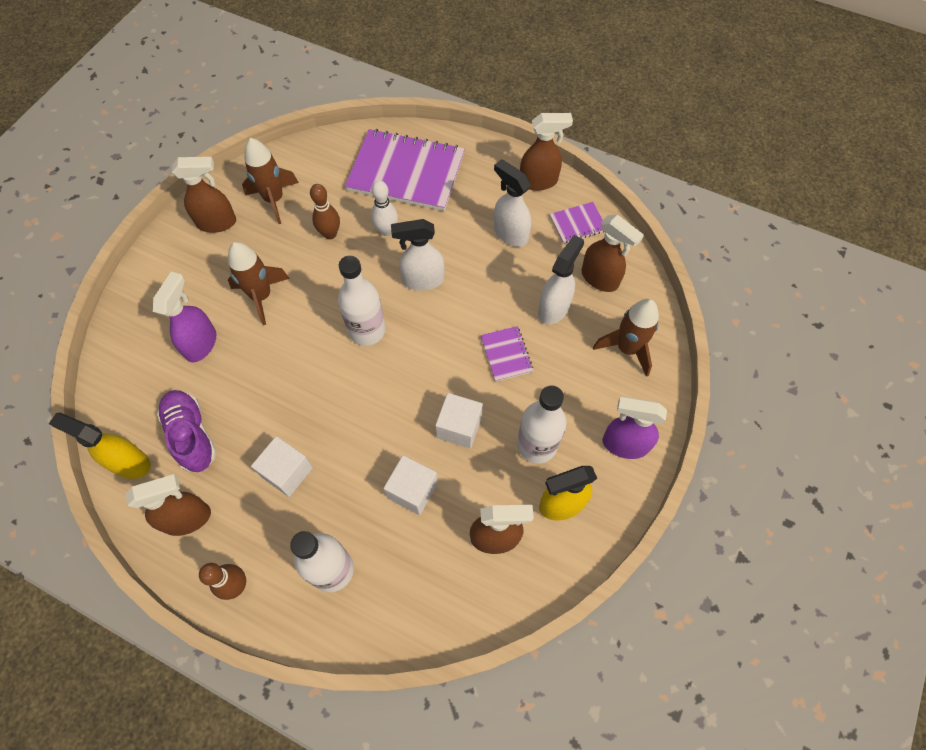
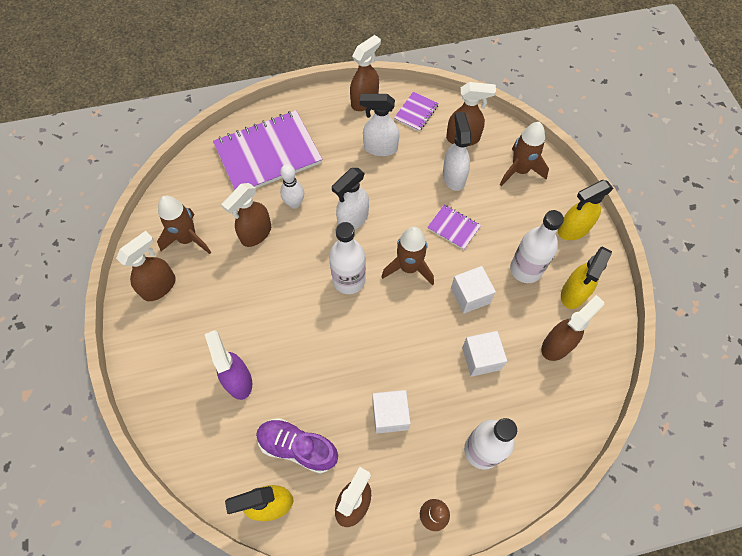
camera: 40 degrees left, 0 degrees up
(261, 296) = (249, 313): brown rocket -> brown rocket (409, 267)
(330, 234) = (256, 234): brown bowling pin -> brown spray bottle
(624, 444) = (573, 229): purple spray bottle -> yellow spray bottle

